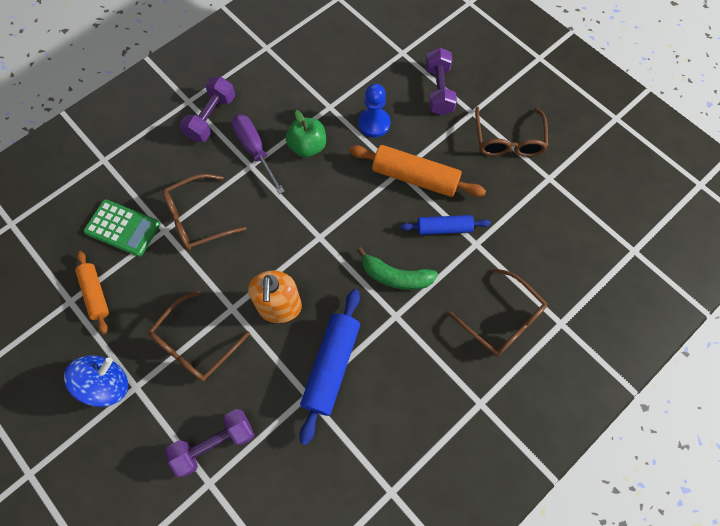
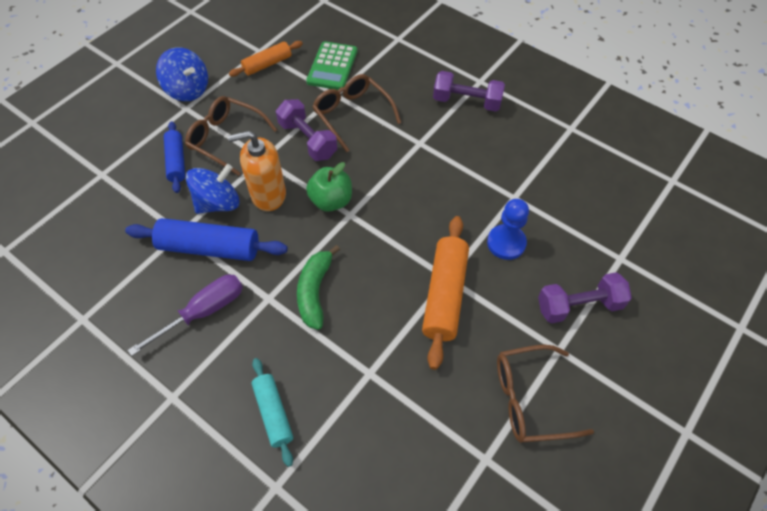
camera: 80 degrees right, 10 degrees down
(214, 444) = (135, 171): purple dumbbell -> purple dumbbell (308, 140)
(255, 150) = (439, 143): purple screwdriver -> purple screwdriver (203, 312)
(279, 356) = (218, 203): none -> blue spinning top
(308, 146) = (456, 186): green apple -> green apple (331, 201)
(444, 228) = (383, 334): blue rolling pin -> blue rolling pin (176, 161)
(502, 320) = (273, 413): brown glasses -> turquoise rolling pin

